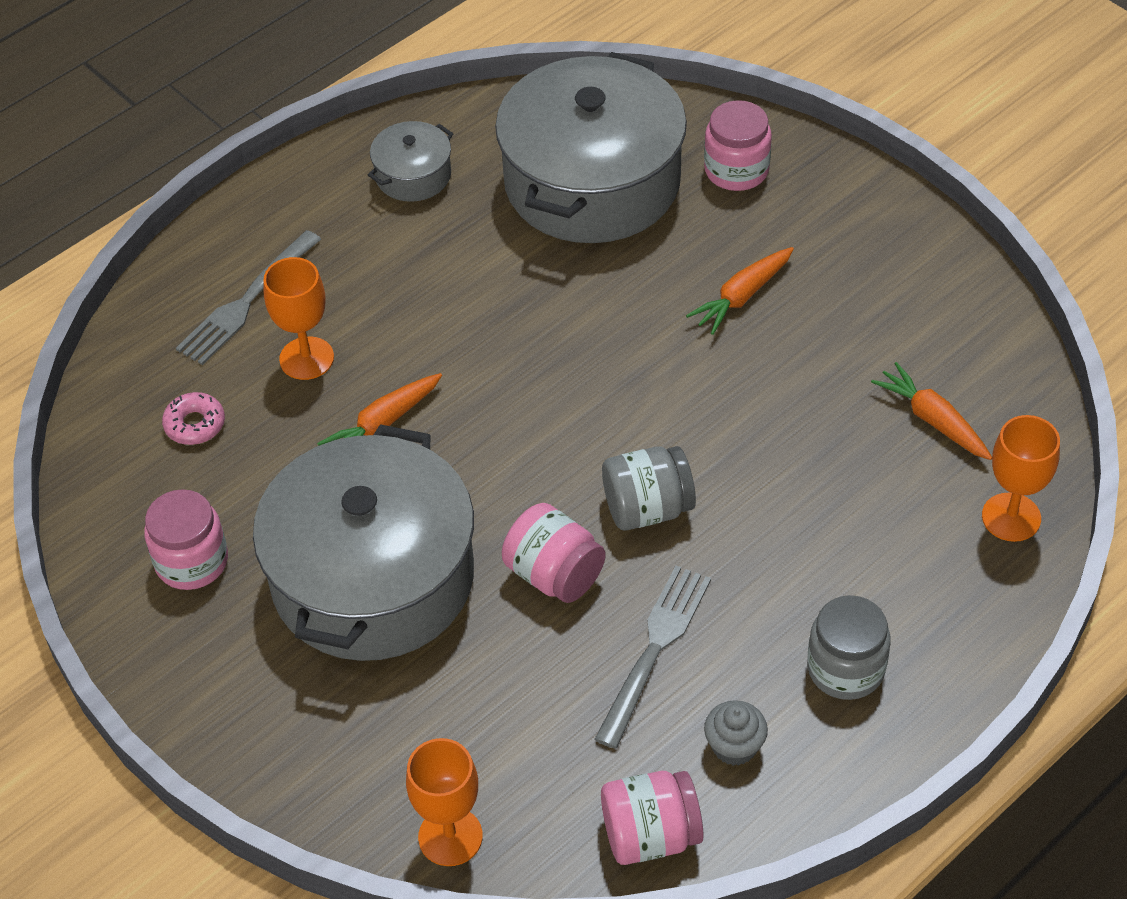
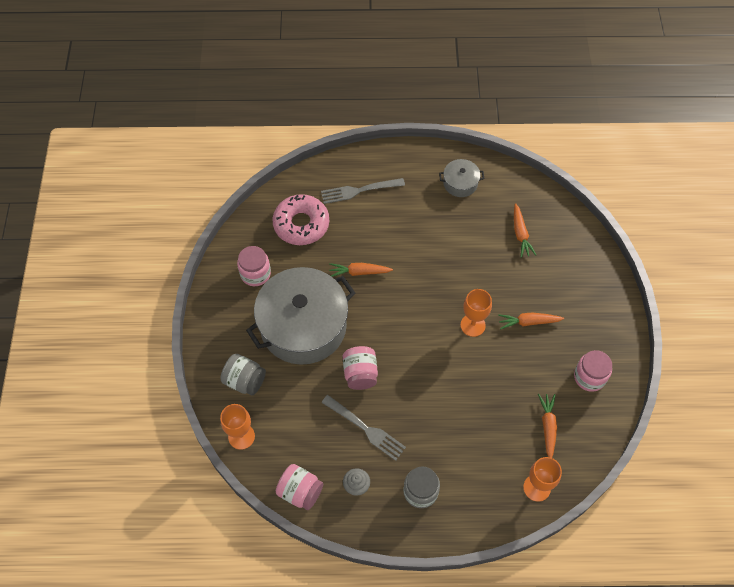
camera: 40 degrees right, 10 degrees up
(195, 424) = (301, 224): pink donut -> pink donut, size x2.15
(306, 358) = (358, 227): orange goblet -> orange goblet (472, 325)
(592, 182) = (520, 234): grey pot -> orange carrot
(647, 508) = (414, 376): grey jar -> grey jar (245, 381)
(654, 649) = (365, 429): grey fork -> grey fork turned 60 degrees clockwise
(736, 170) = (578, 269): pink jar -> pink jar (589, 377)

